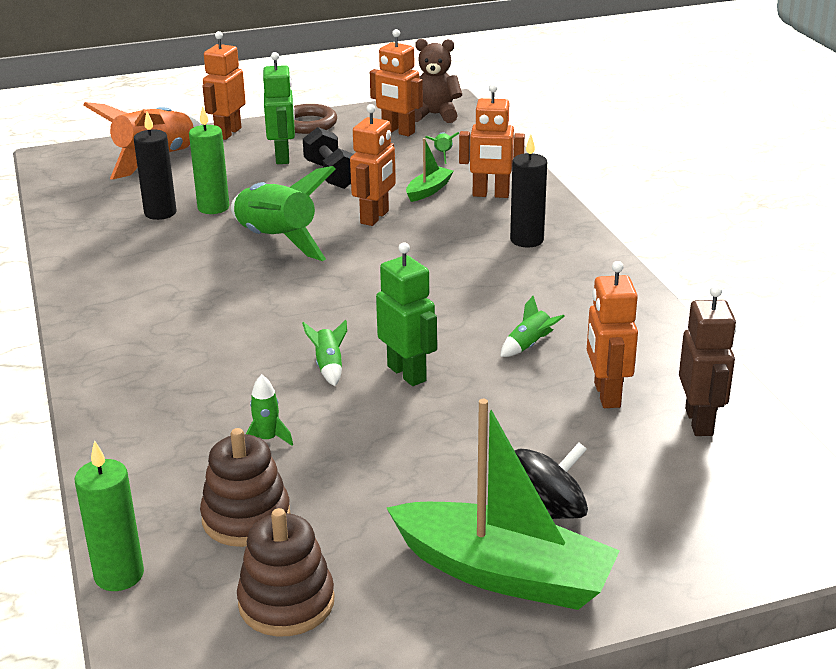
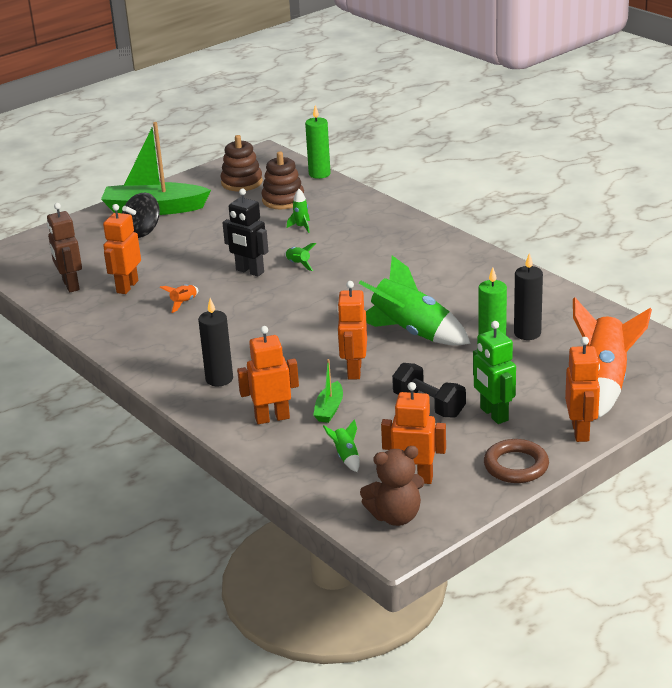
camera: 160 degrees right, 0 degrees up
(407, 373) = (249, 271): green robot -> black robot
(529, 345) = (183, 303): green rocket -> orange rocket
(606, 395) = (127, 287): orange robot -> orange robot turned 135 degrees counterclockwise

